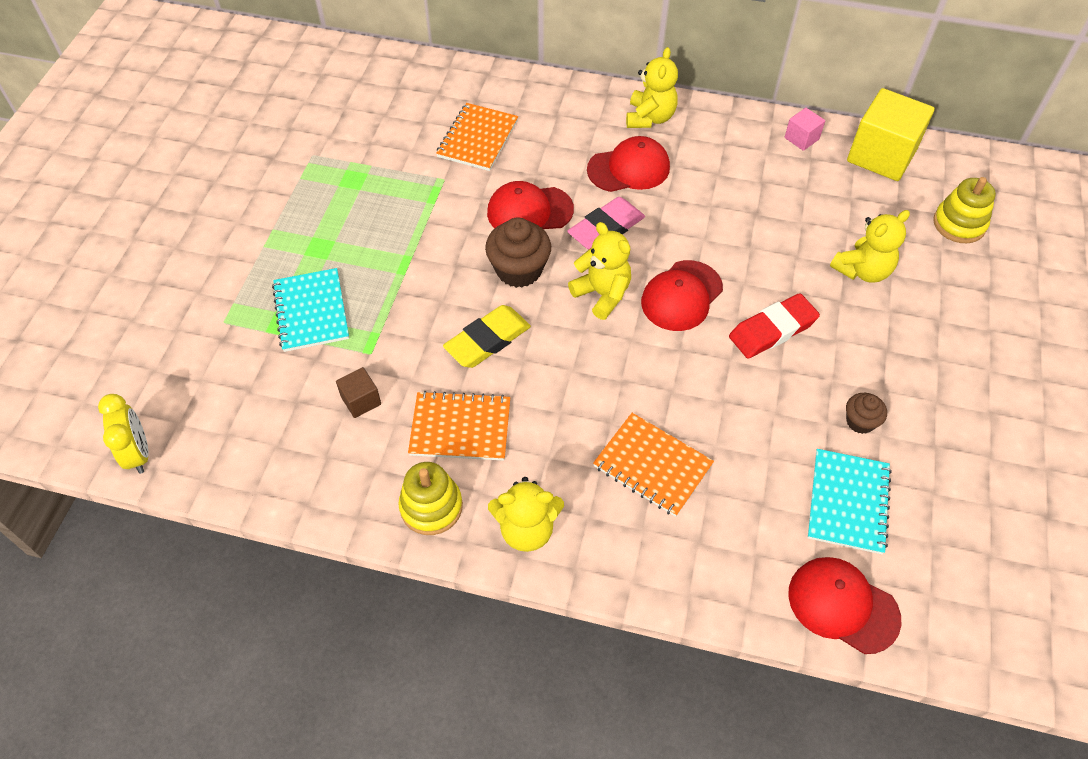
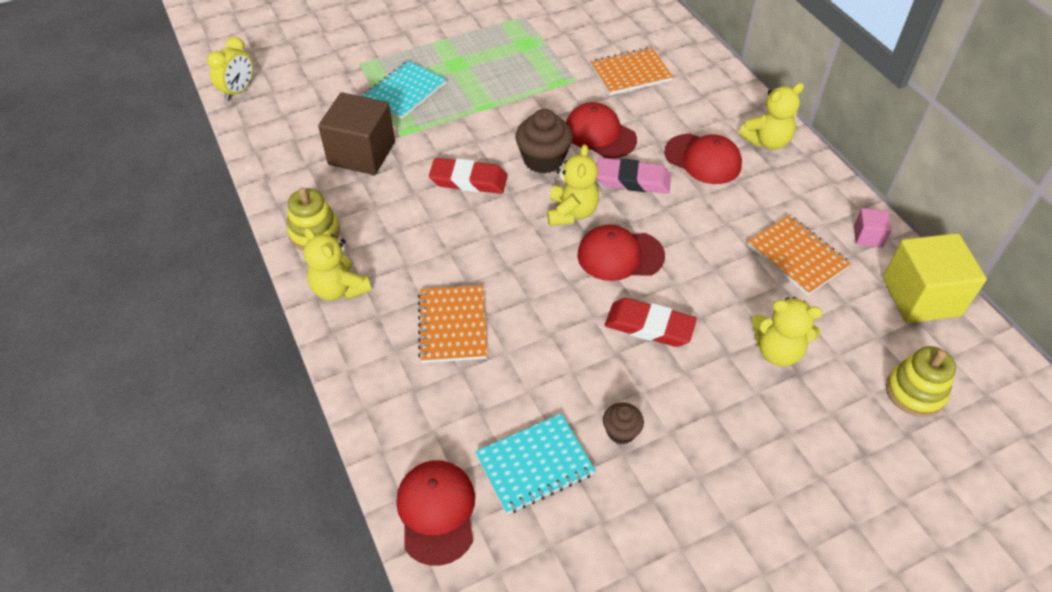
camera: 50 degrees right, 5 degrees down
(361, 400) = (362, 153): brown cube -> brown cube, size x2.13
(460, 428) = (386, 210): orange notebook -> orange notebook (797, 256)
(487, 340) = (468, 180): yellow eraser -> red eraser

